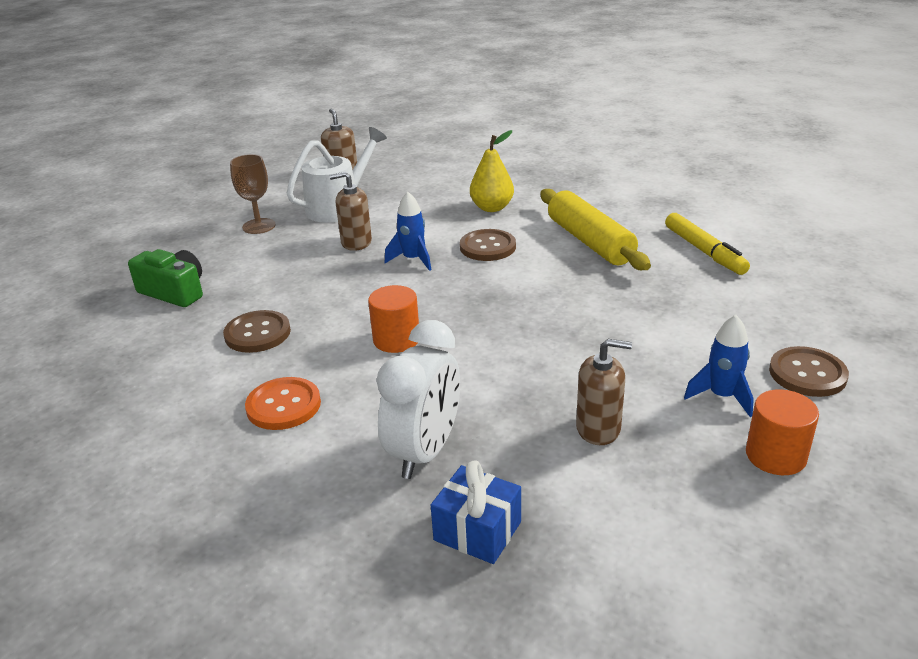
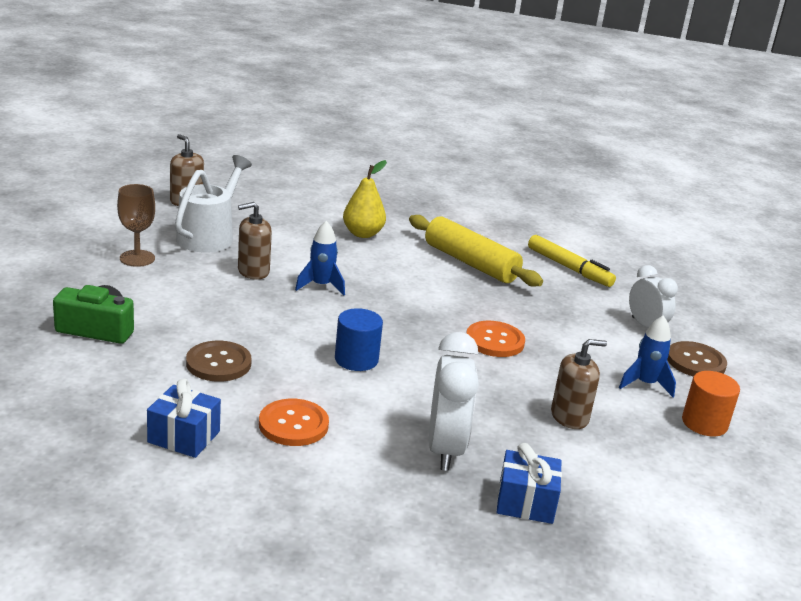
camera: 25 degrees left, 5 degrees down
(170, 407) = (184, 437): none -> blue gift
(396, 340) = (356, 359): orange cylinder -> blue cylinder
(487, 247) = (383, 271): brown button -> none
(563, 330) = (494, 341): none -> orange button
(763, 324) = (645, 326): none -> white clock

